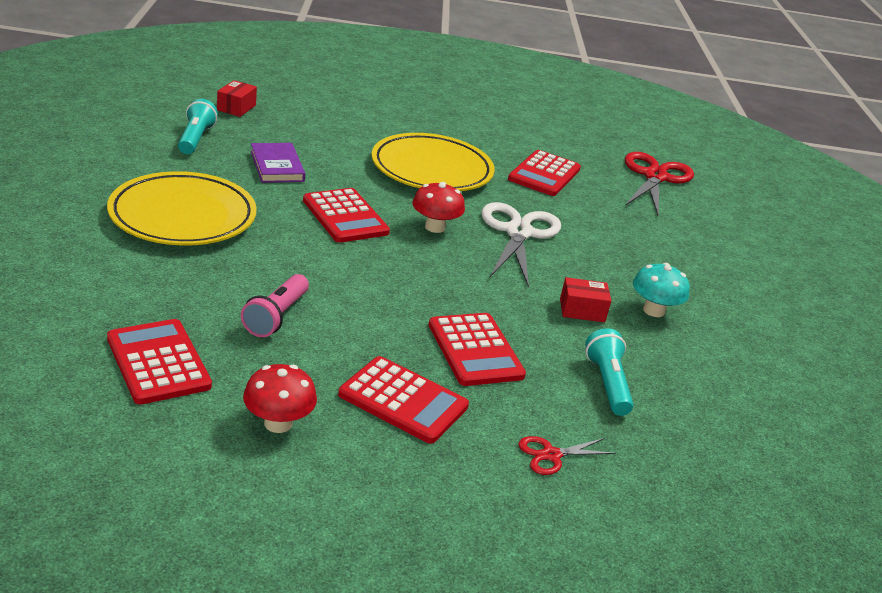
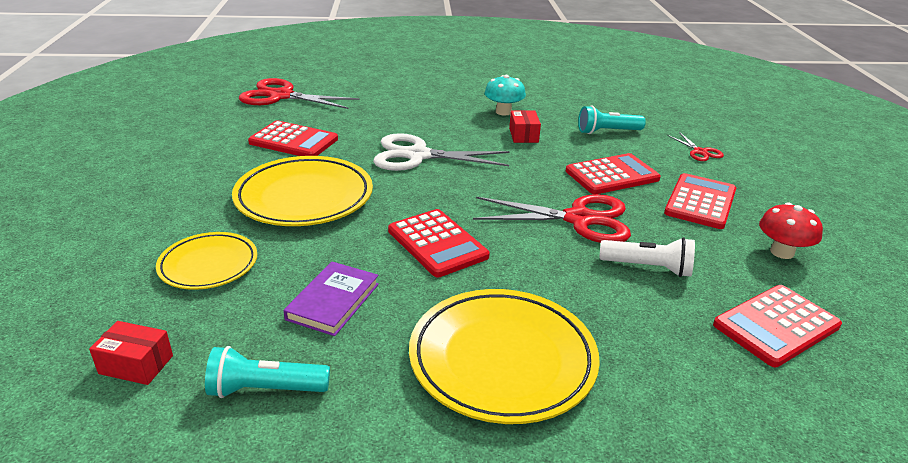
camera: 90 degrees left, 0 degrees up
(276, 317) = (648, 268): pink flashlight -> white flashlight
(277, 166) = (333, 301): purple book -> purple book turned 45 degrees counterclockwise
(336, 130) = (208, 265): none -> yellow plate
(345, 216) = (437, 243): red calculator -> red calculator turned 90 degrees clockwise
(374, 300) = (579, 219): none -> red scissors
(435, 227) = (430, 194): red mushroom -> none

